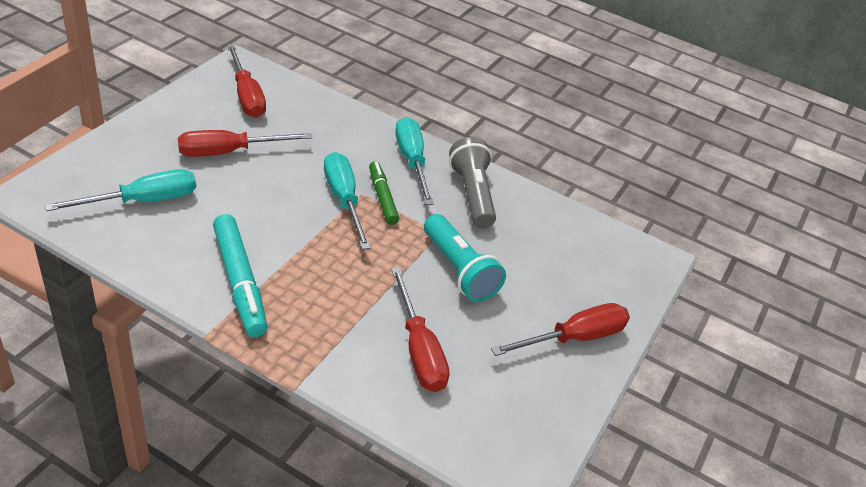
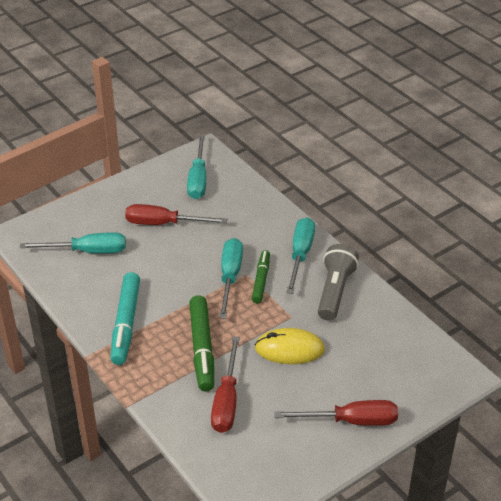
camera: 30 degrees right, 0 degrees up
(246, 96) = (198, 179): red screwdriver -> turquoise screwdriver
(354, 292) = (202, 348): none -> green marker
(459, 270) = (289, 349): turquoise flashlight -> yellow mouse

